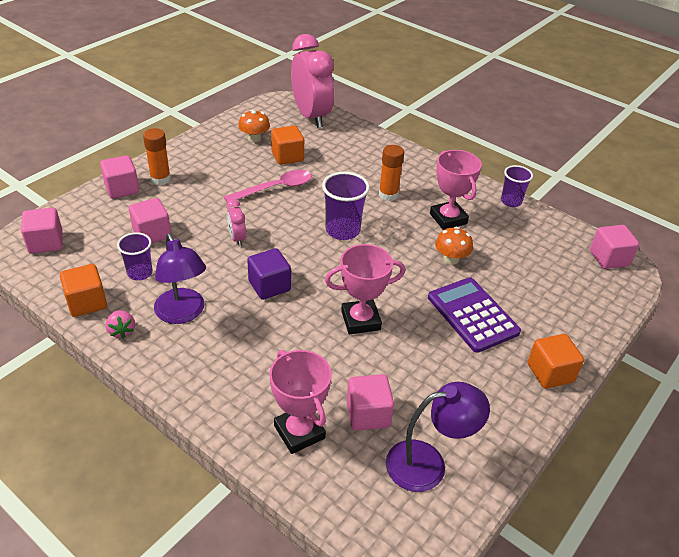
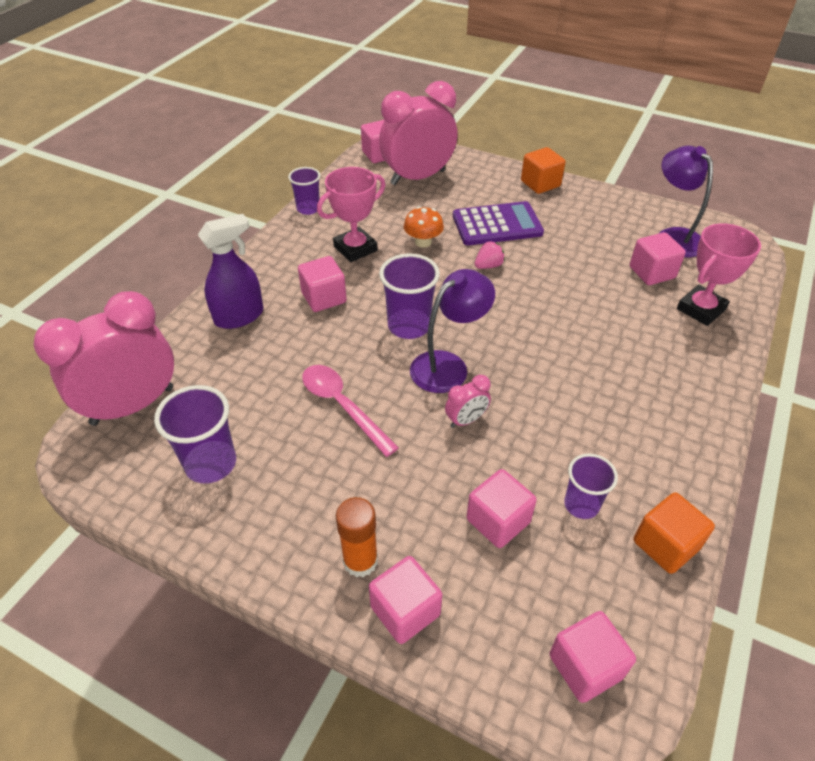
camera: 100 degrees left, 5 degrees up
(121, 331) = (684, 485): pink strawberry -> pink strawberry (488, 266)
(183, 314) = (622, 434): purple lamp -> purple lamp (448, 365)
(254, 138) = (211, 464): orange mushroom -> purple cup
(269, 286) = (534, 369): purple cube -> none
(287, 156) = (257, 410): orange cube -> none
(360, 320) = (545, 291): pink trophy -> none
(378, 157) = (239, 316): none -> purple spray bottle
(388, 195) = (324, 298): orange glue stick -> pink cube
(472, 315) = (497, 224): purple calculator -> purple calculator turned 150 degrees counterclockwise
(563, 277) = (417, 177): none -> pink clock

